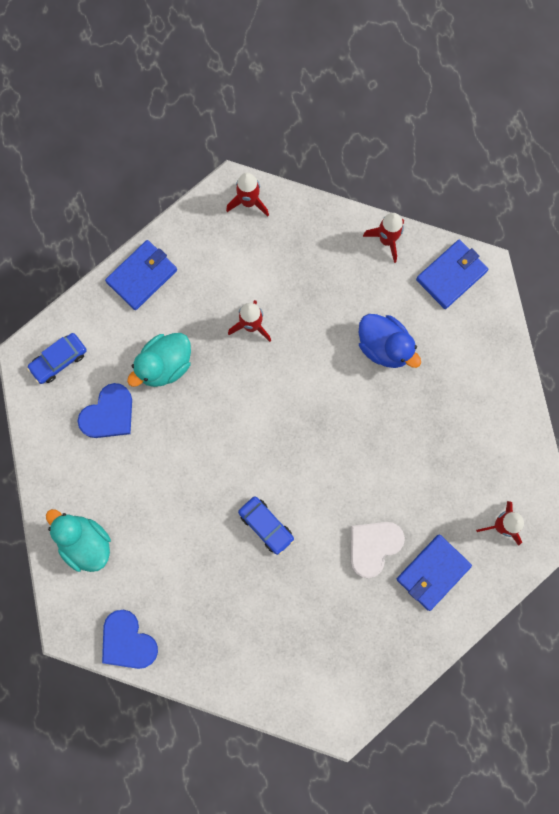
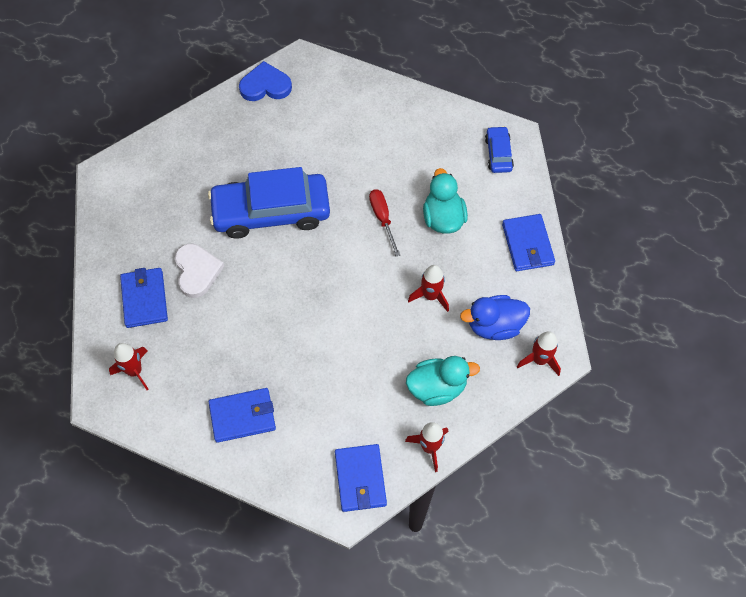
camera: 125 degrees right, 15 degrees down
(85, 543) = (351, 98): turquoise duck -> turquoise duck (437, 387)
(109, 414) = (433, 162): blue heart -> none
(202, 419) = (382, 218): none -> red screwdriver
(266, 526) = (271, 211): blue car -> blue car, size x2.19
(384, 347) = (340, 382): blue duck -> blue duck (494, 325)
(471, 404) = (243, 416): none -> blue wallet

